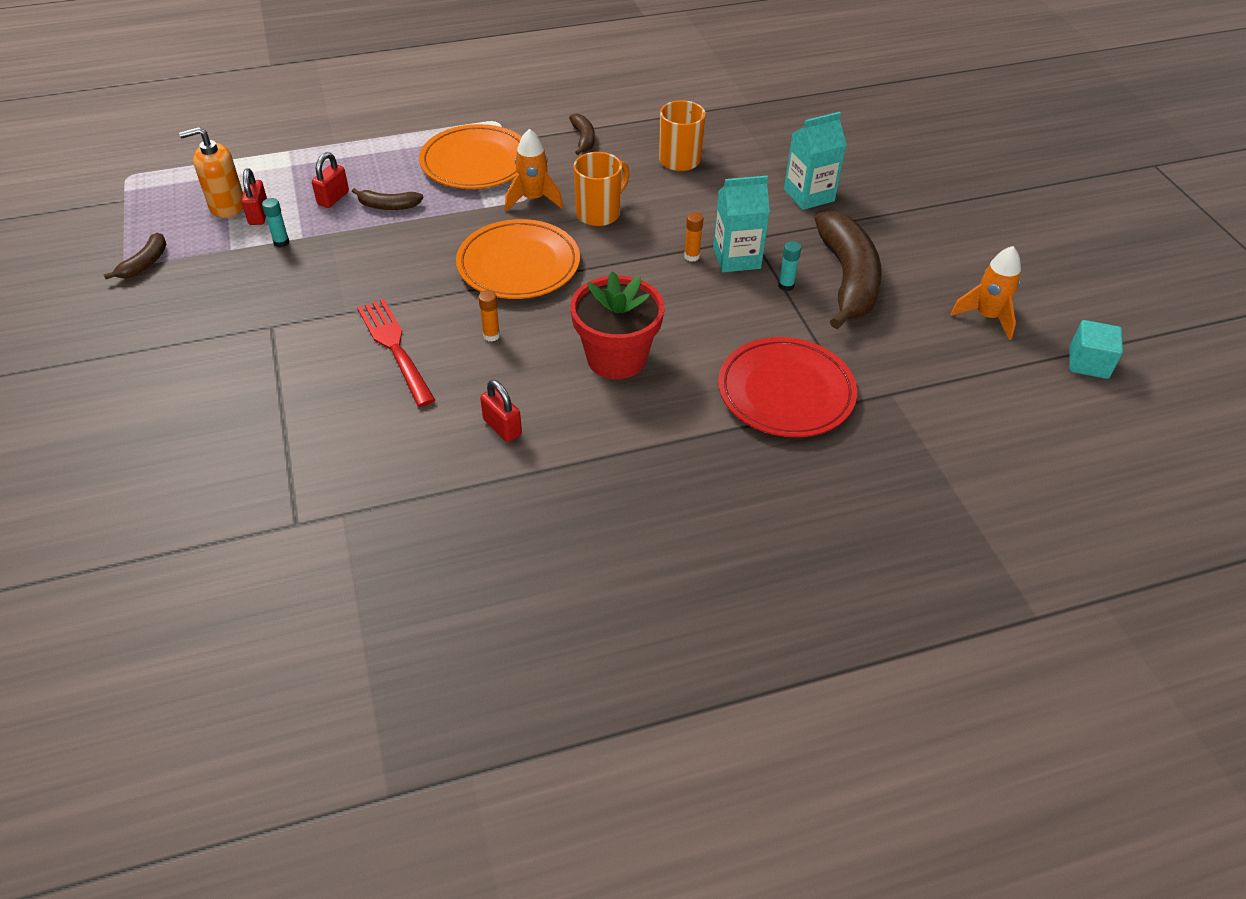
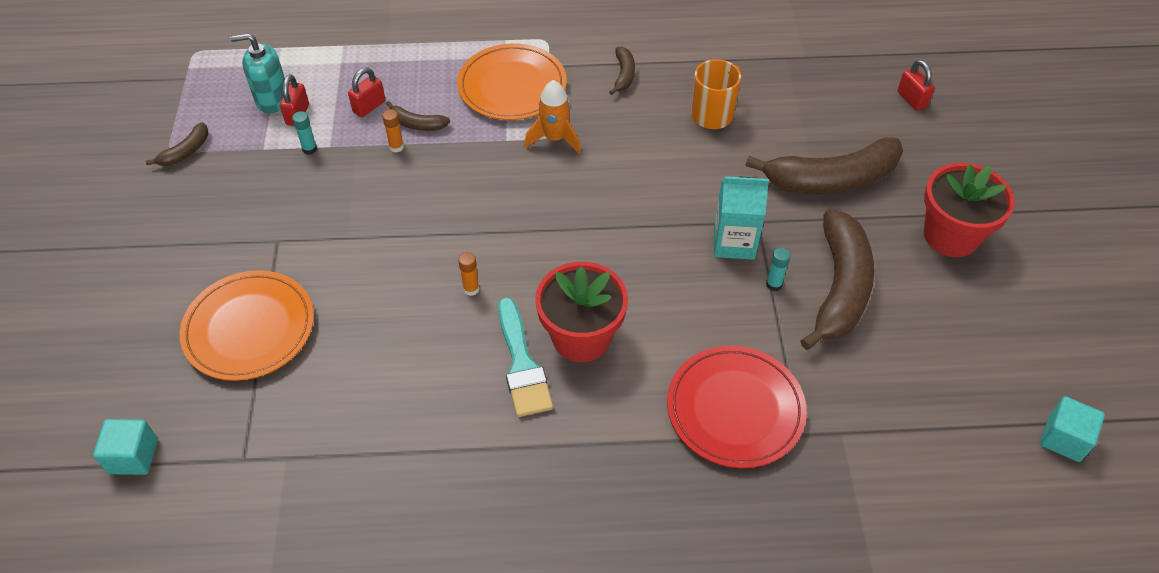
camera: 15 degrees right, 5 degrees up
(171, 544) = (133, 456): none -> turquoise cube
(227, 206) = (272, 100): orange soap dispenser -> turquoise soap dispenser
(395, 348) = (380, 287): red fork -> none
(502, 427) = (452, 394): red padlock -> red padlock (911, 99)
(518, 264) = (519, 212): orange plate -> orange plate (249, 328)
(565, 390) = (522, 364): none -> turquoise brush
(599, 213) = (614, 166): orange mug -> none
(691, 256) = (689, 232): orange glue stick -> orange glue stick (396, 147)
(809, 195) = (831, 179): turquoise carton -> brown banana
(932, 223) = (951, 236): none -> red flower pot
(986, 317) = (972, 361): orange rocket -> none

